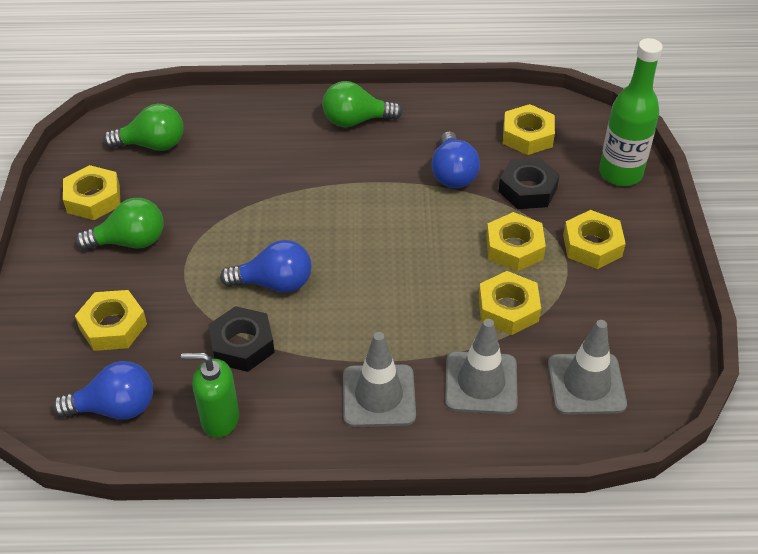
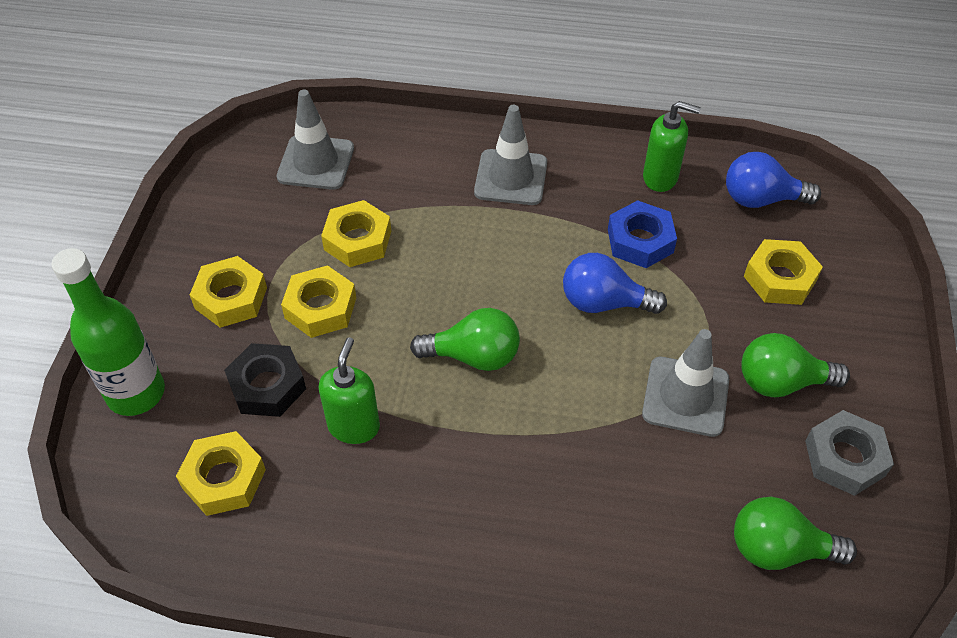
camera: 170 degrees left, 5 degrees up
(93, 199) = (844, 458): yellow nut -> grey nut
(242, 345) = (640, 241): black nut -> blue nut
(356, 121) = (465, 551): green light bulb -> green light bulb (473, 356)
(453, 174) = (354, 426): blue light bulb -> green soap dispenser
(481, 383) = (412, 176): grey traffic cone -> grey traffic cone (685, 396)

